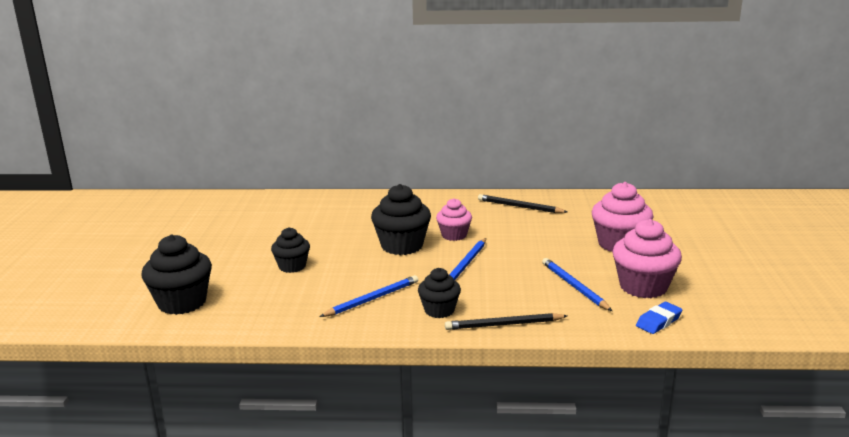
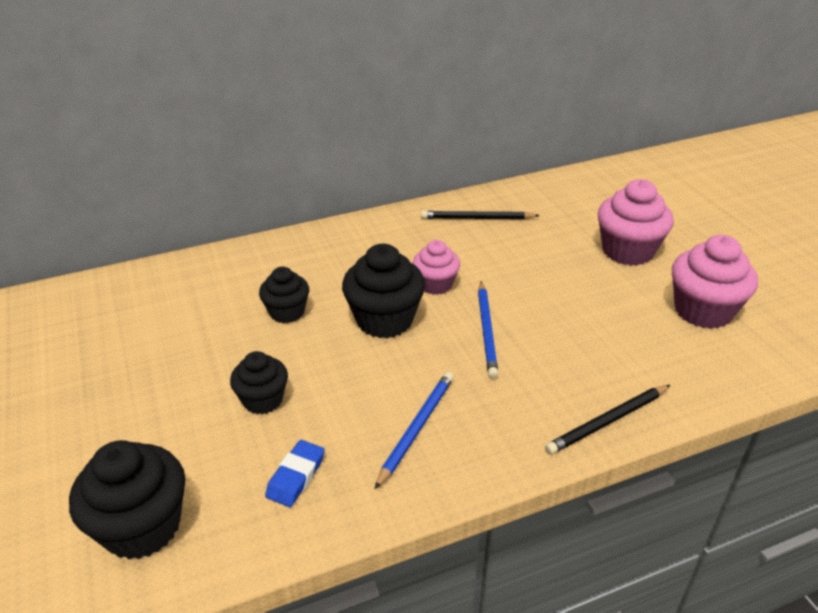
camera: 25 degrees left, 15 degrees up
(439, 310) = (515, 421): black cupcake -> black cupcake (287, 312)
(574, 286) = (633, 332): blue pencil -> none
(658, 321) = (760, 361): blue eraser -> blue eraser (296, 476)

